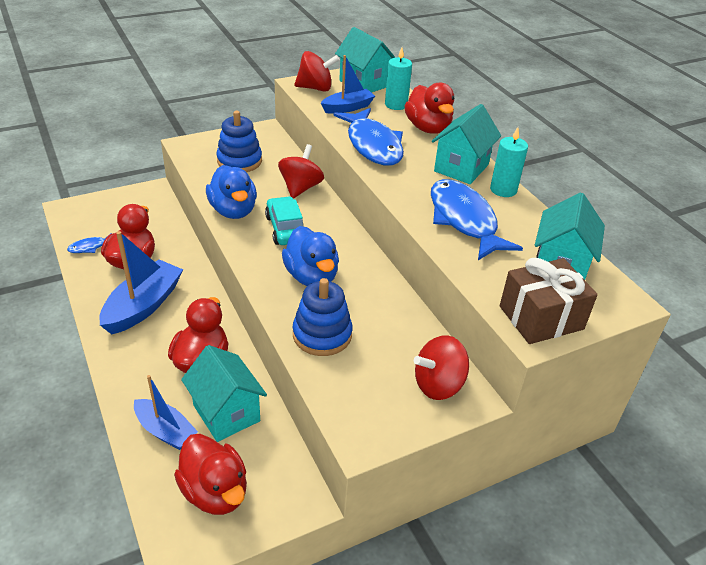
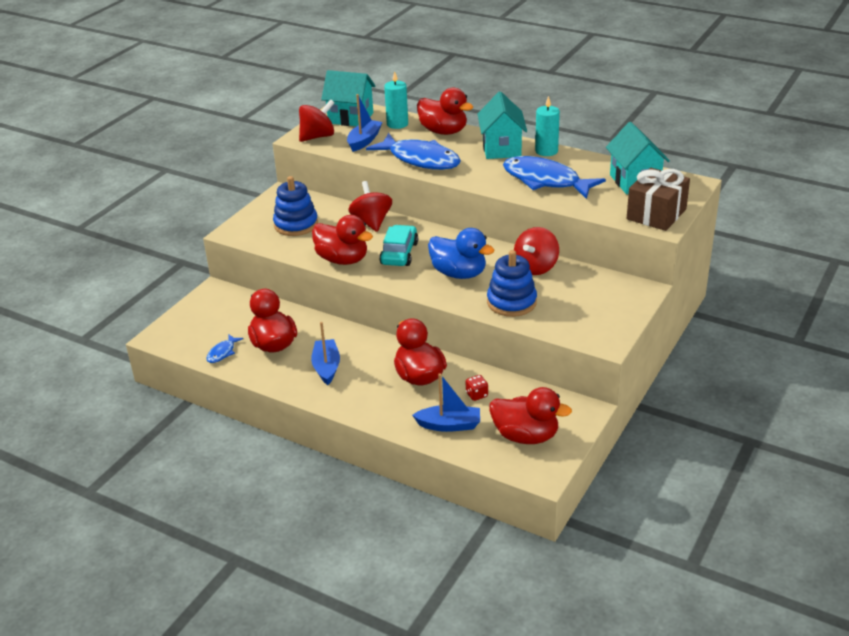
camera: 30 degrees left, 5 degrees down
(143, 306) = (326, 367): blue boat -> blue boat, size x0.64
(226, 413) = (476, 395): turquoise house -> red dice
(233, 211) = (342, 260): blue duck -> red duck
(286, 229) = (399, 253): turquoise car -> turquoise car turned 60 degrees clockwise
(438, 385) = (616, 293): red spinning top -> red spinning top (536, 267)

